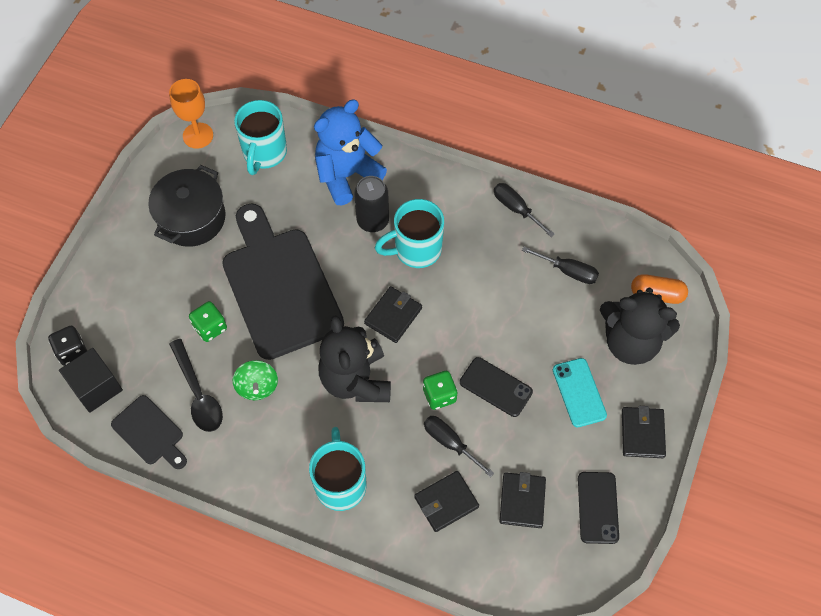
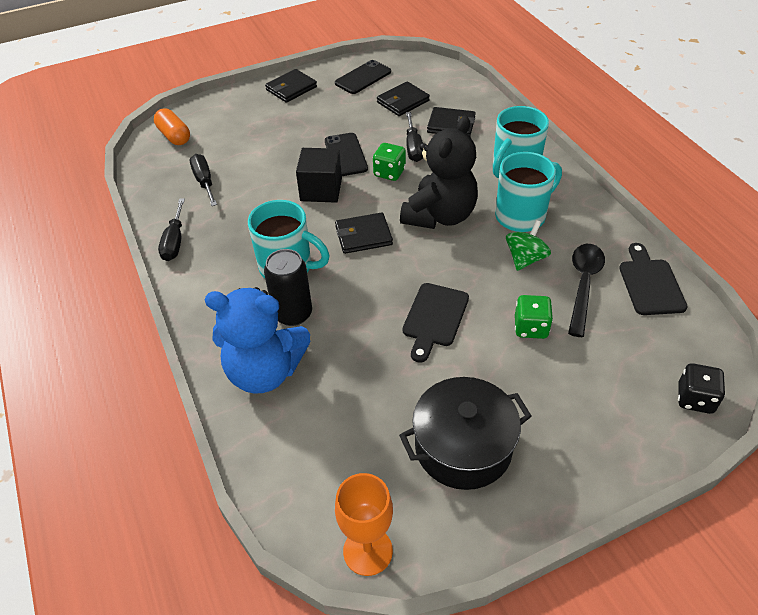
camera: 135 degrees left, 15 degrees down
(96, 387) = (684, 349): black cube -> black cube (321, 189)
(264, 153) = (317, 461): turquoise mug -> turquoise mug (522, 216)
(279, 287) = (434, 318): black cutting board -> black cutting board, size x0.48
(579, 392) = (298, 123): turquoise phone -> none
(630, 342) = (229, 125): black teddy bear -> none

